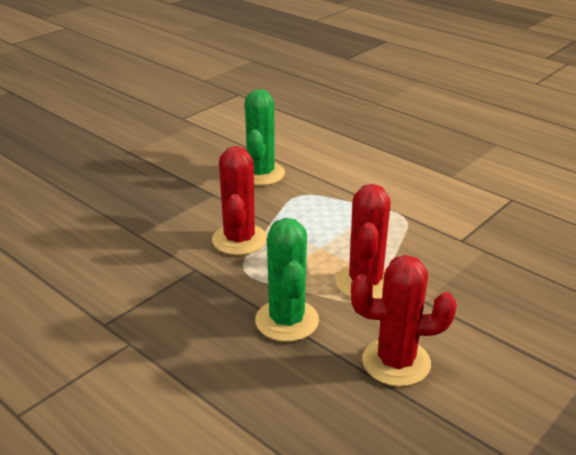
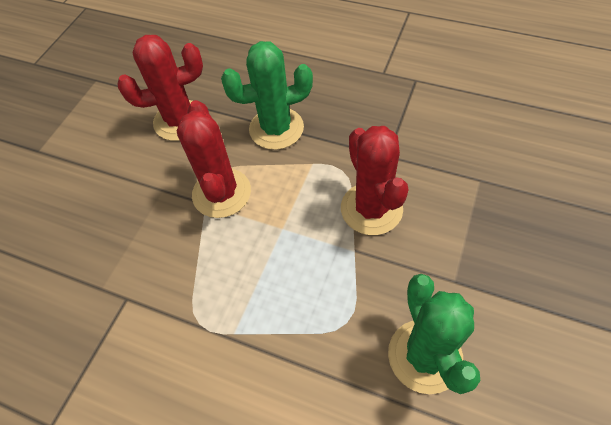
camera: 165 degrees right, 25 degrees up
(287, 320) = (276, 128): green cactus -> green cactus turned 75 degrees counterclockwise

